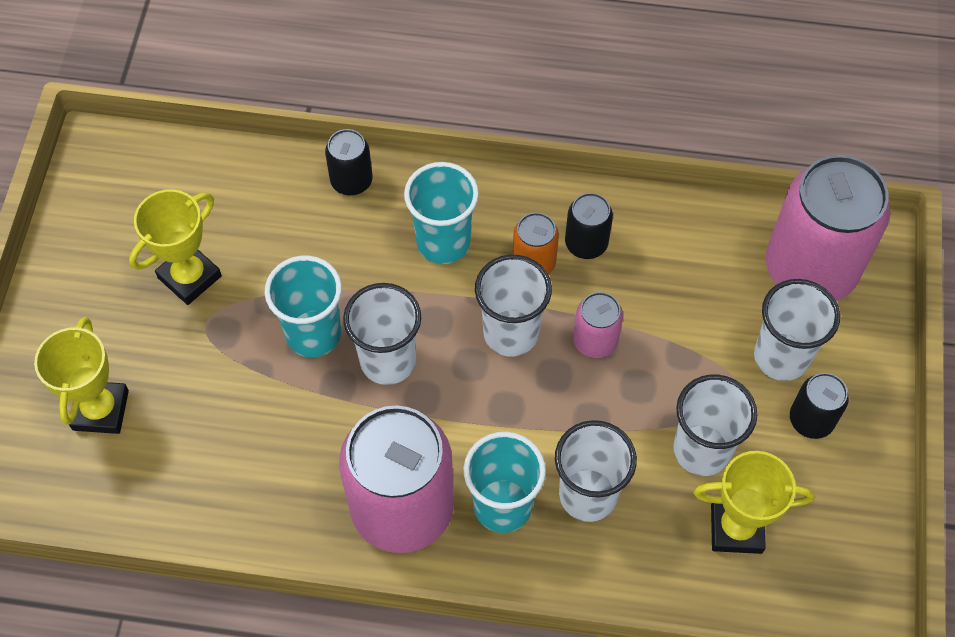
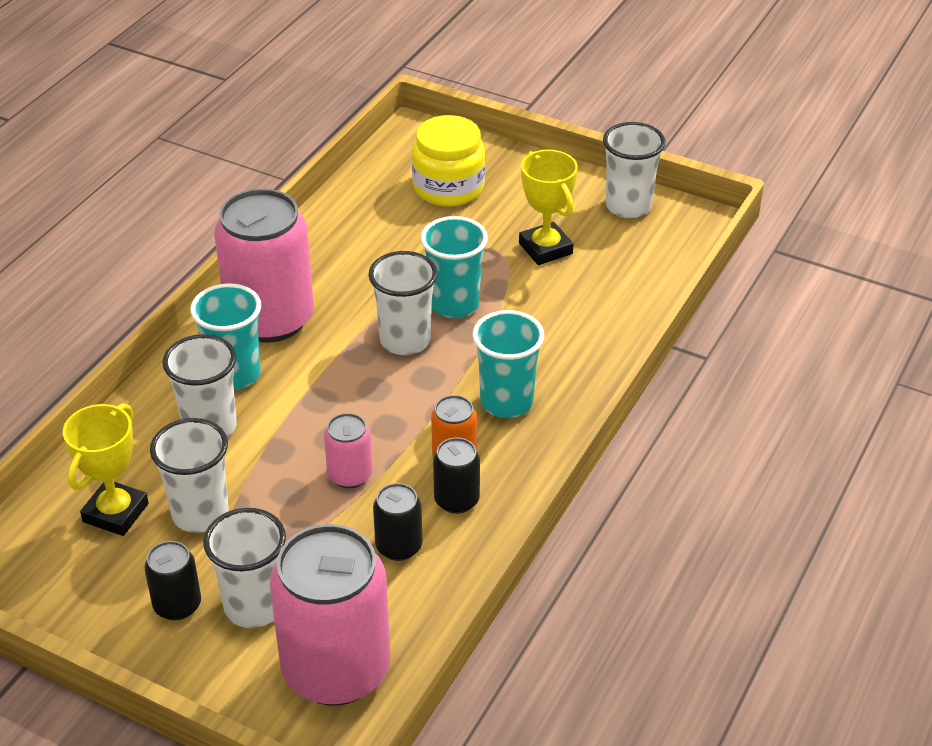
camera: 110 degrees right, 20 degrees down
(101, 410) = (448, 187): yellow trophy -> yellow jar
(351, 181) = (602, 359): black can -> black can (399, 546)
(511, 333) = (389, 421): white cup -> white cup (628, 206)

